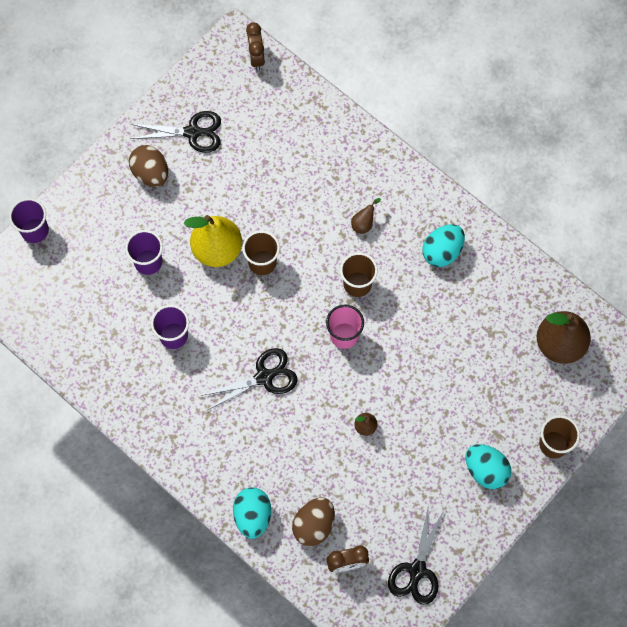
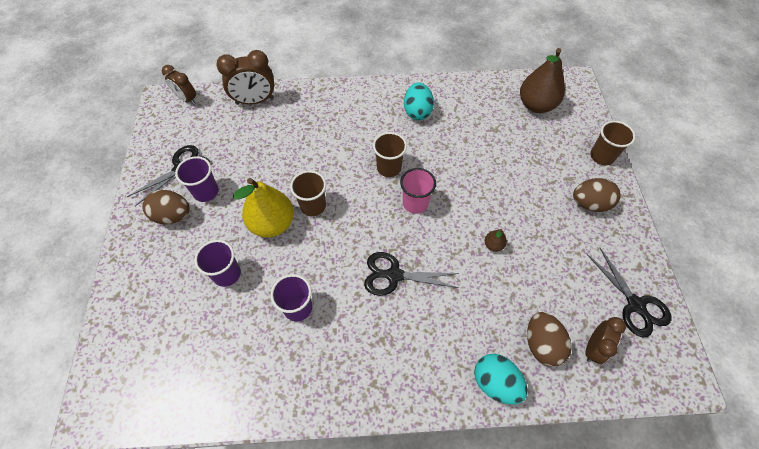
camera: 45 degrees left, 10 degrees down
(35, 230) = (105, 330): purple cup -> purple cup (206, 192)
(264, 377) = (393, 275): black scissors -> black scissors turned 105 degrees counterclockwise
(311, 111) = (255, 101): none -> brown clock
(363, 224) = (354, 133): brown pear -> none
(486, 470) = (589, 204): turquoise egg -> brown egg

